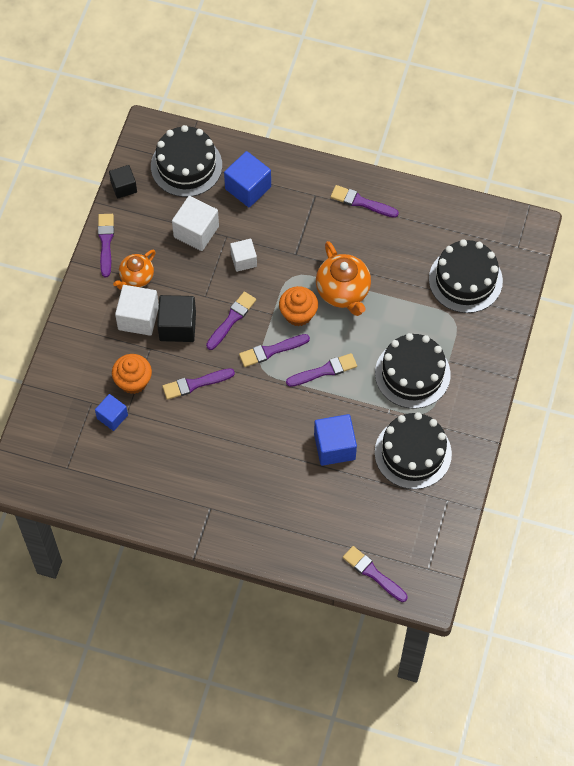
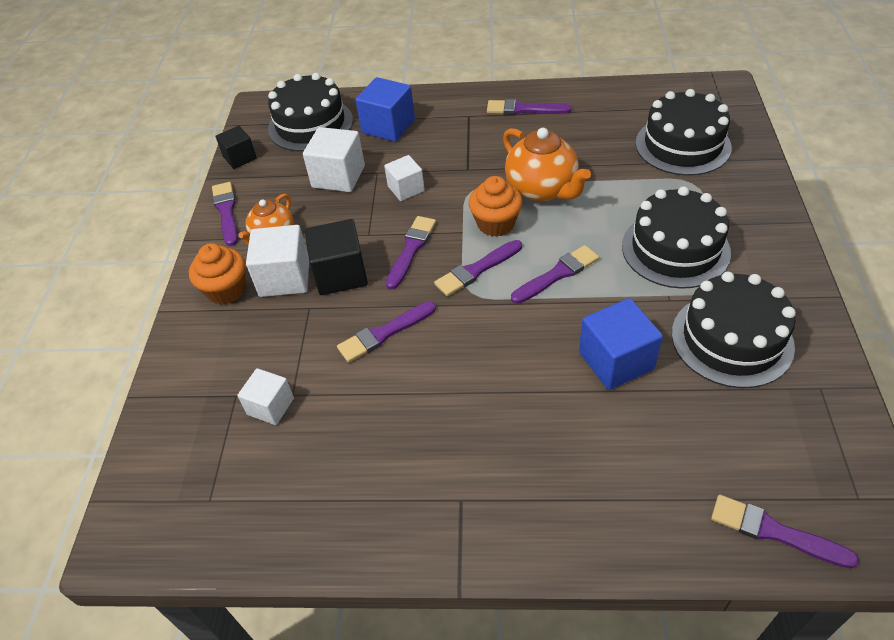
camera: 10 degrees left, 15 degrees down
(112, 417) = (270, 406): blue cube -> white cube
(133, 381) = (293, 352): orange cupcake -> orange cupcake (226, 290)

